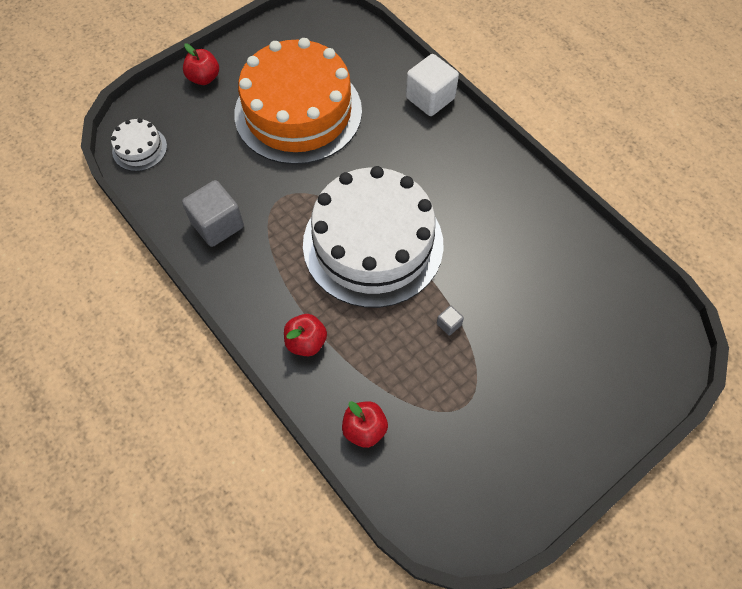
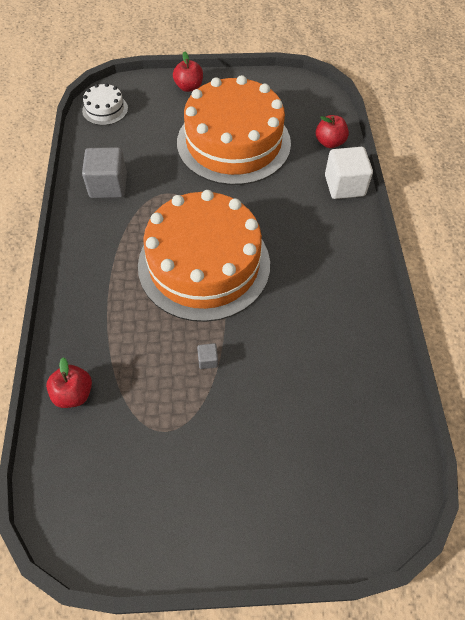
camera: 35 degrees right, 5 degrees down
(306, 342) = (92, 302): red apple -> red apple (329, 142)
(373, 244) = (204, 264): white cake -> orange cake

